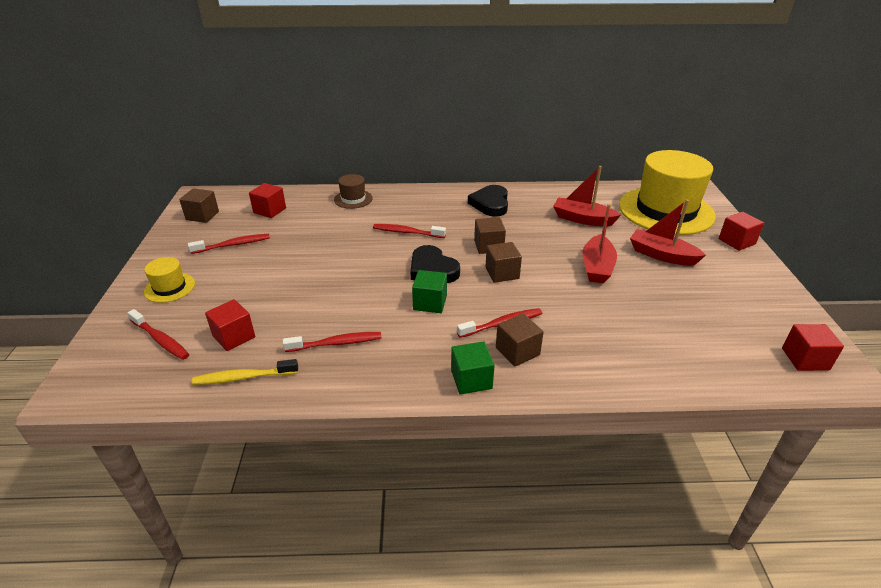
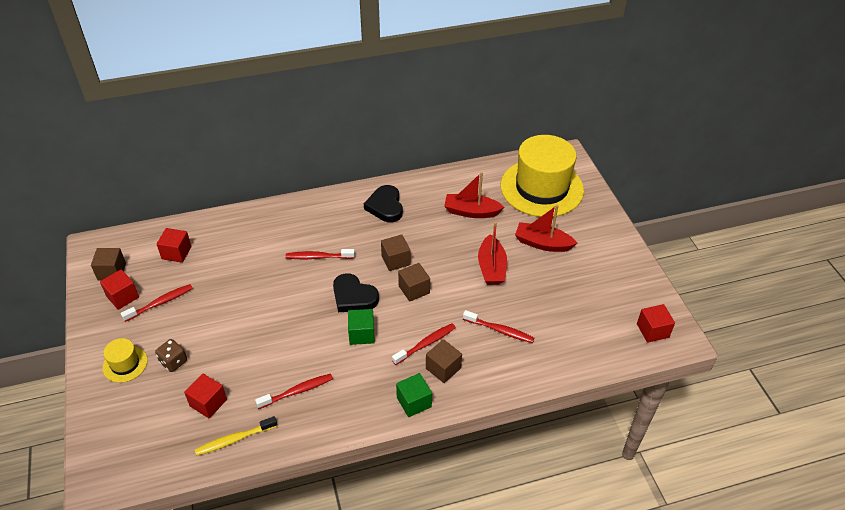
camera: 15 degrees left, 10 degrees up
(161, 340) = (146, 419): red toothbrush -> red toothbrush (500, 330)
(218, 294) = (173, 362): none -> brown dice
(353, 199) = (253, 223): brown hat -> none
(736, 241) = (602, 216): red cube -> red cube (123, 297)

